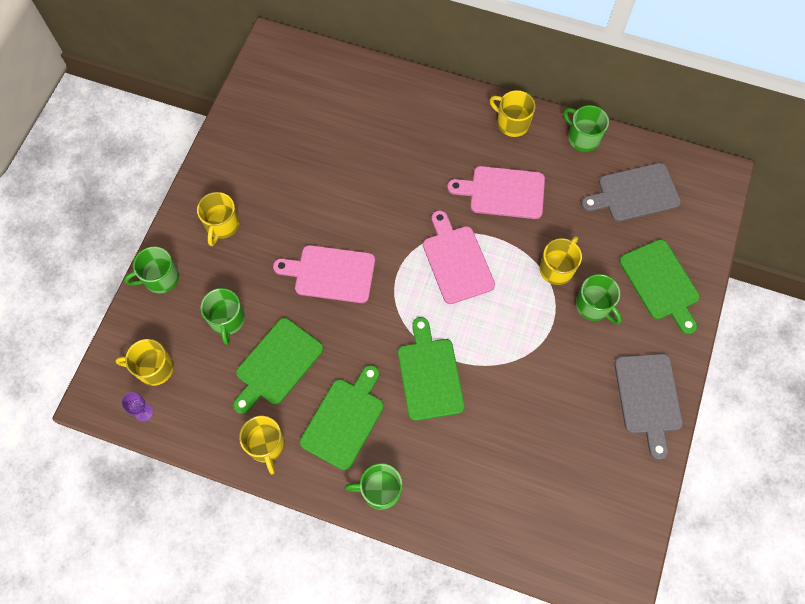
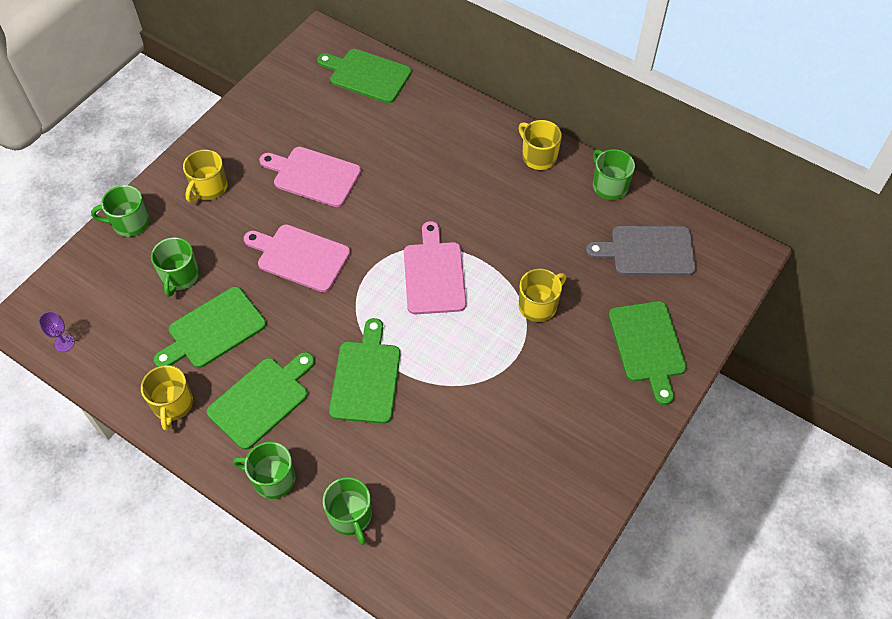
camera: 15 degrees right, 10 degrees down
(154, 368) = (90, 304): yellow mug -> none
(330, 75) = (367, 75): none -> green cutting board
(503, 192) = (506, 219): pink cutting board -> pink cutting board (313, 176)
(594, 306) = (566, 351): green mug -> green mug (351, 516)
(648, 397) = (595, 458): grey cutting board -> none

